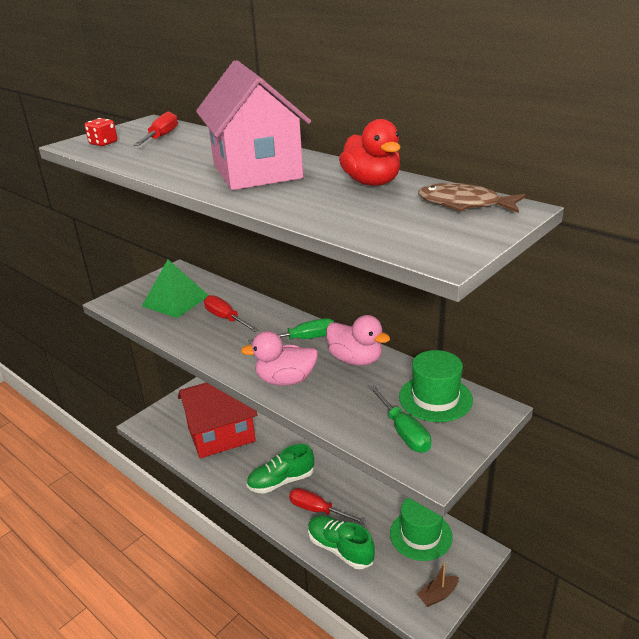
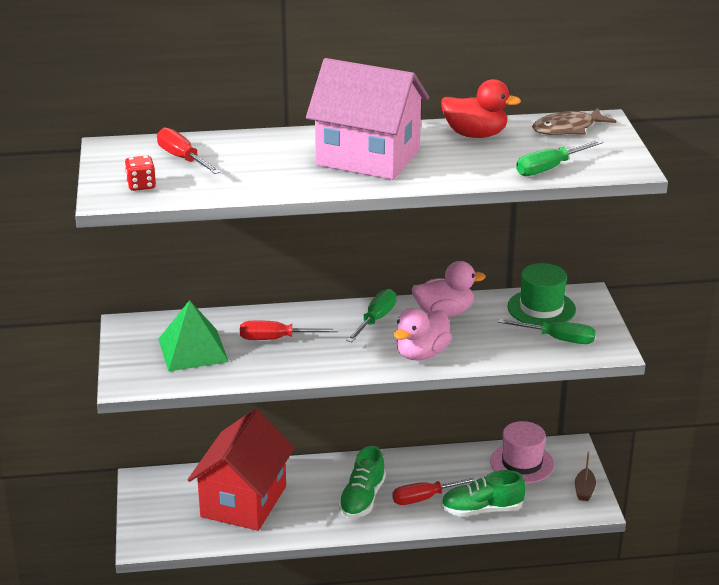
camera: 50 degrees left, 0 degrees up
(367, 227) = (549, 168): none -> green screwdriver
(421, 535) = (522, 463): green hat -> pink hat

